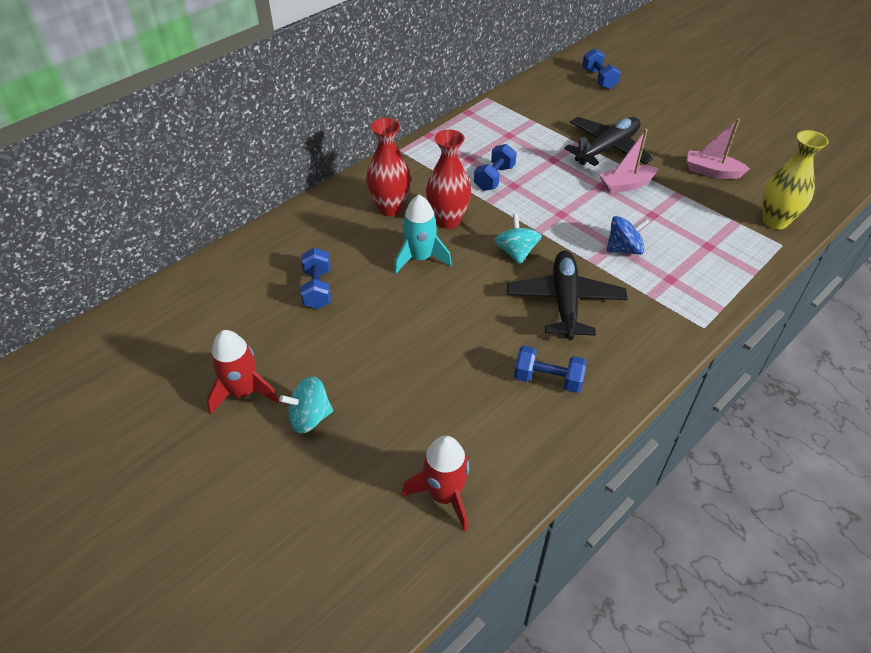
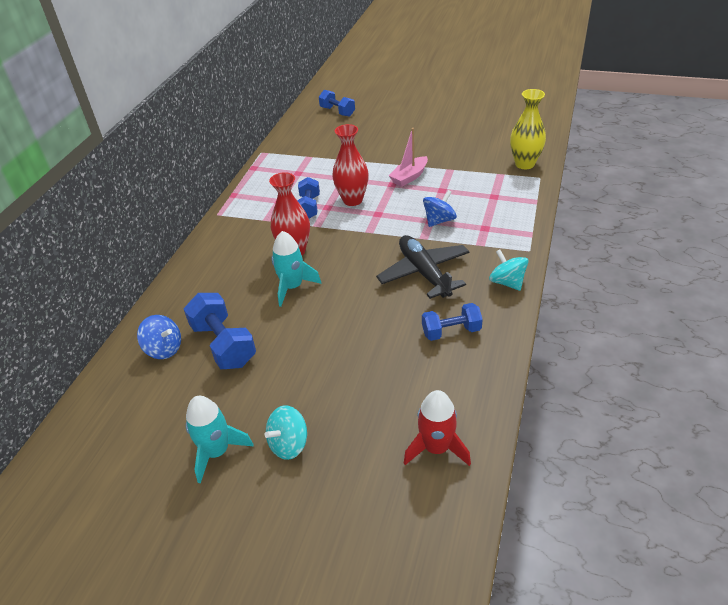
camera: 25 degrees left, 5 degrees down
(243, 392) = (217, 452): red rocket -> turquoise rocket
(263, 268) = (164, 349): none -> blue spinning top
(317, 289) = (223, 344): blue dumbbell -> blue dumbbell, size x1.52
(390, 208) = (241, 260): red vase -> red vase (352, 200)
(516, 252) = (363, 253): turquoise spinning top -> turquoise spinning top (507, 282)
(607, 149) = (378, 157): black plane -> none
(712, 172) = (461, 147): pink boat -> none

